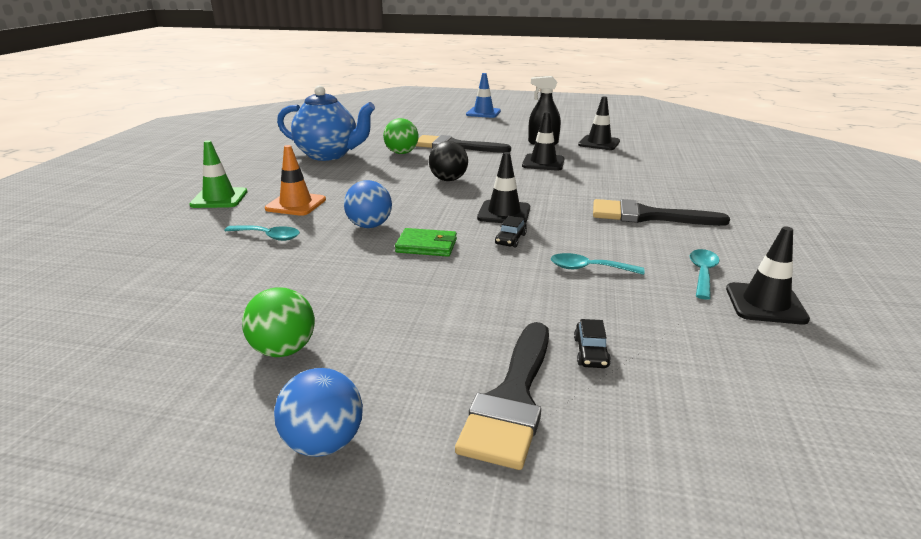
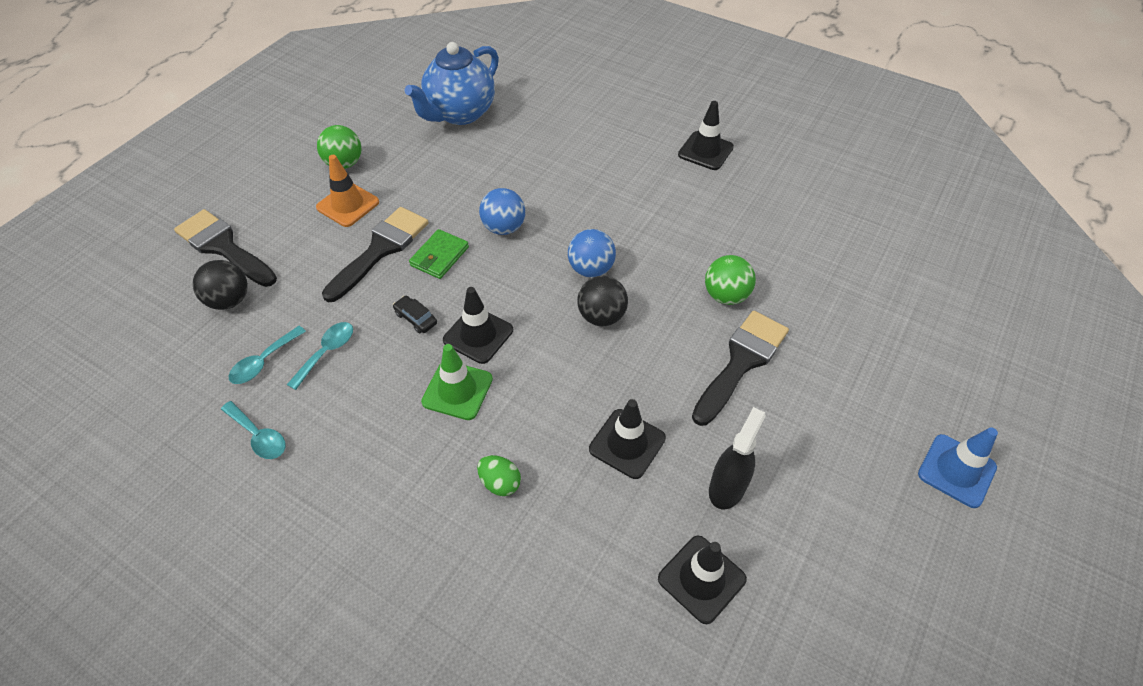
camera: 110 degrees right, 25 degrees up
(219, 198) = (622, 140): green traffic cone -> green traffic cone (457, 390)
(268, 236) = (516, 166): turquoise spoon -> turquoise spoon (263, 362)
(296, 204) = (583, 186): orange traffic cone -> orange traffic cone (348, 205)
(324, 443) = (254, 171): blue ball -> blue ball (591, 269)
(329, 155) = (738, 226): blue teapot -> blue teapot (460, 113)
(590, 352) = (229, 300): black car -> black ball
(612, 186) = (500, 483): none -> green egg
(647, 216) = (395, 467): black brush -> black brush (380, 249)
(765, 304) = (187, 449): black traffic cone -> black traffic cone (705, 151)

